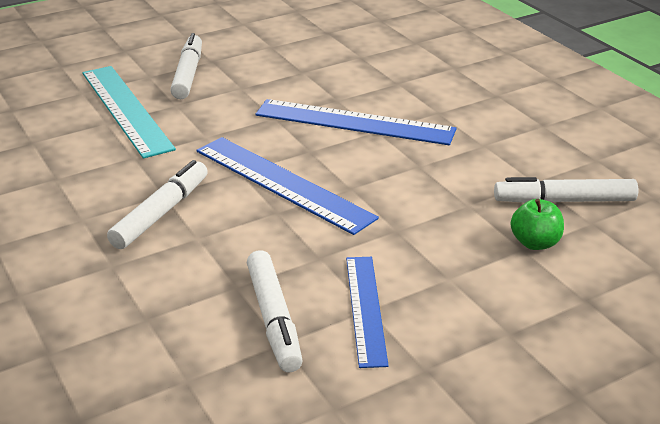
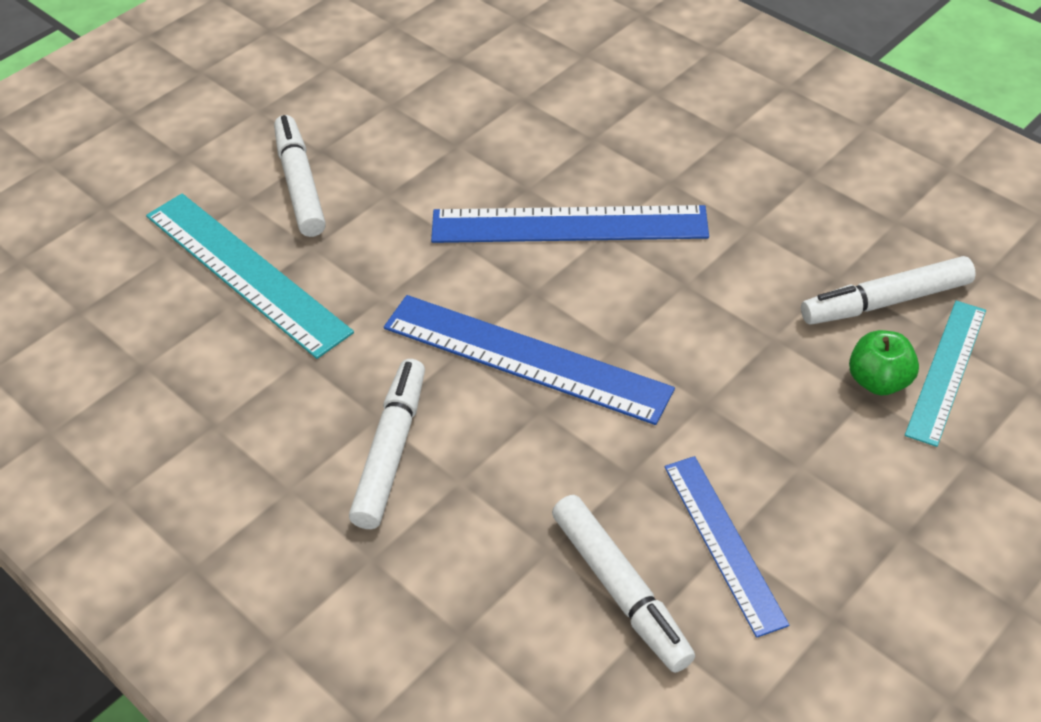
camera: 15 degrees left, 15 degrees up
(592, 247) = (946, 371): none -> turquoise ruler

